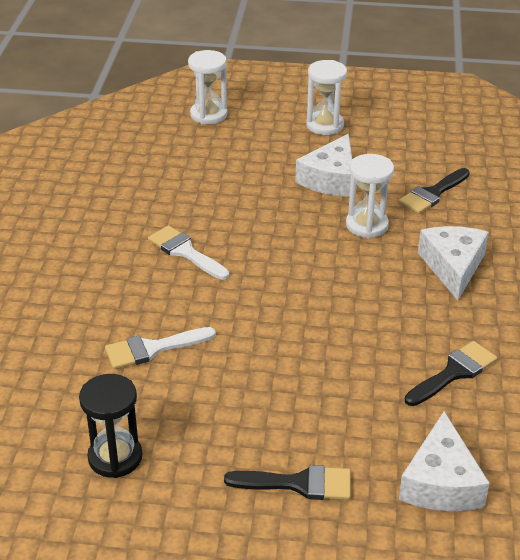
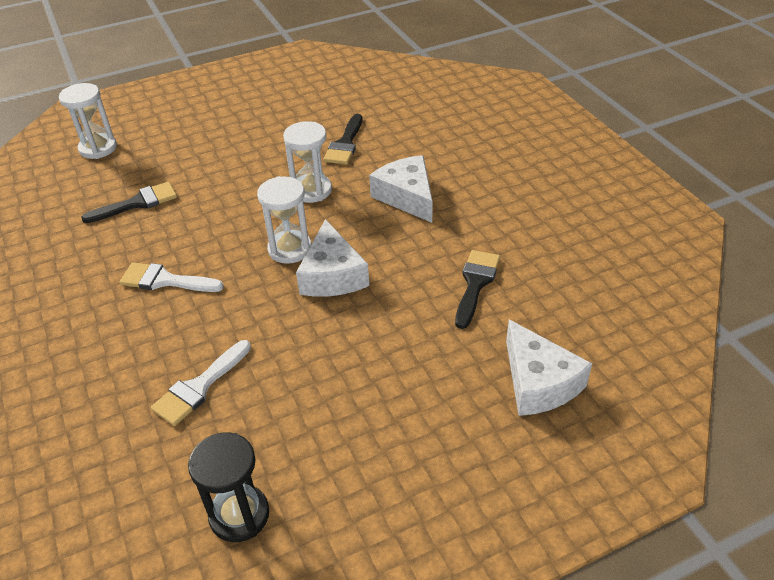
camera: 30 degrees left, 5 degrees up
(298, 484) = (427, 447): black brush -> black brush (137, 203)
(324, 125) = (212, 120): white hourglass -> white hourglass (290, 249)
(330, 179) = (251, 163): white cheese -> white cheese (332, 275)

